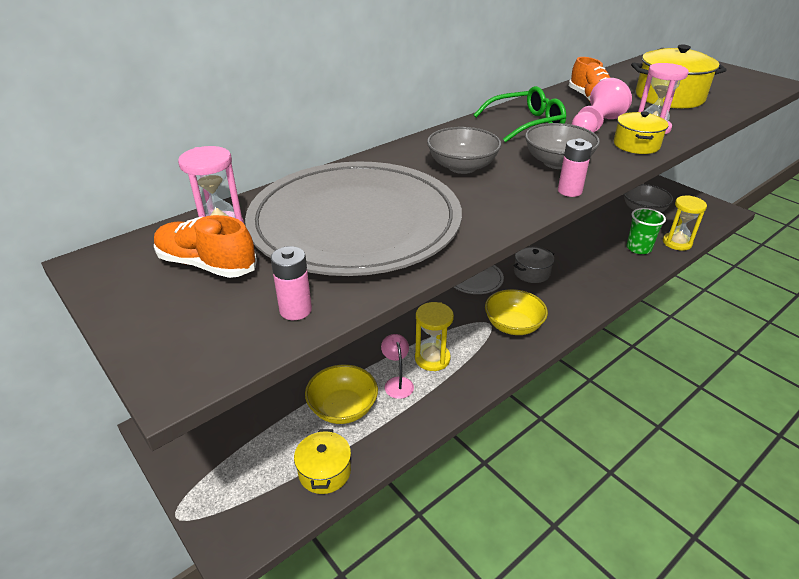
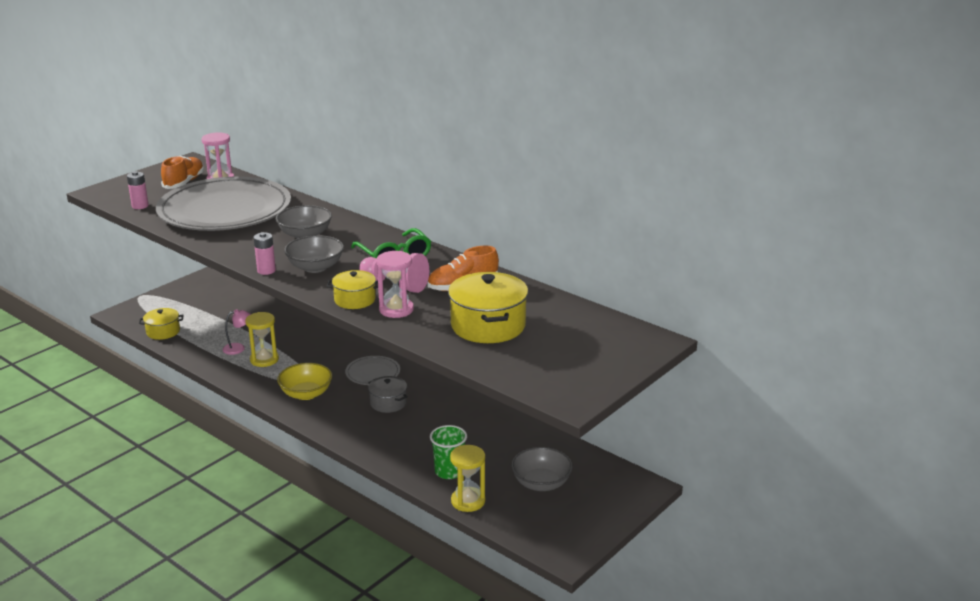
camera: 80 degrees right, 10 degrees down
(343, 408) = (215, 331): yellow bowl -> none

